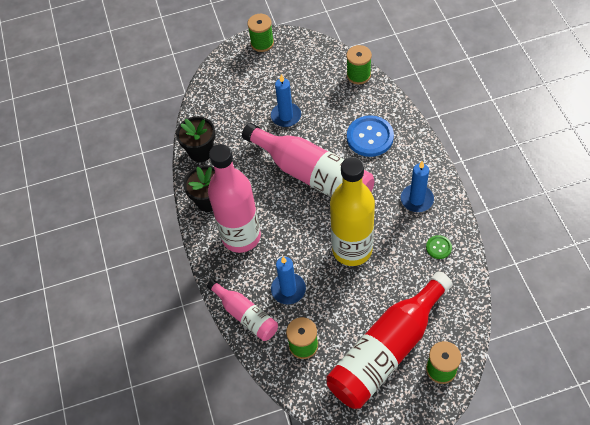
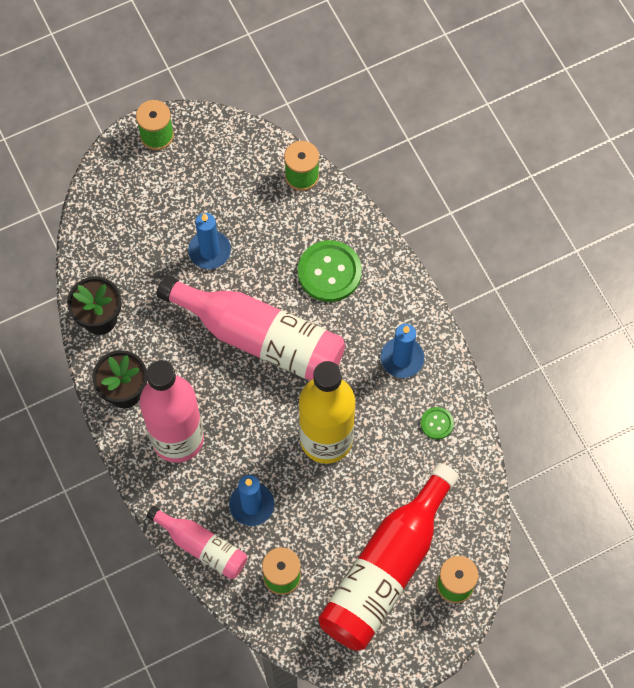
camera: 15 degrees left, 10 degrees up
(370, 137) = (329, 272): blue button -> green button

